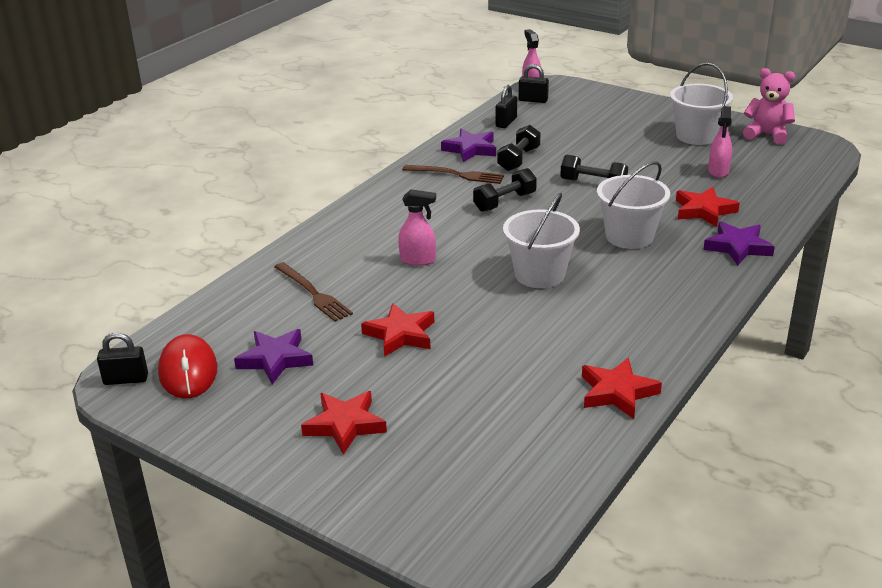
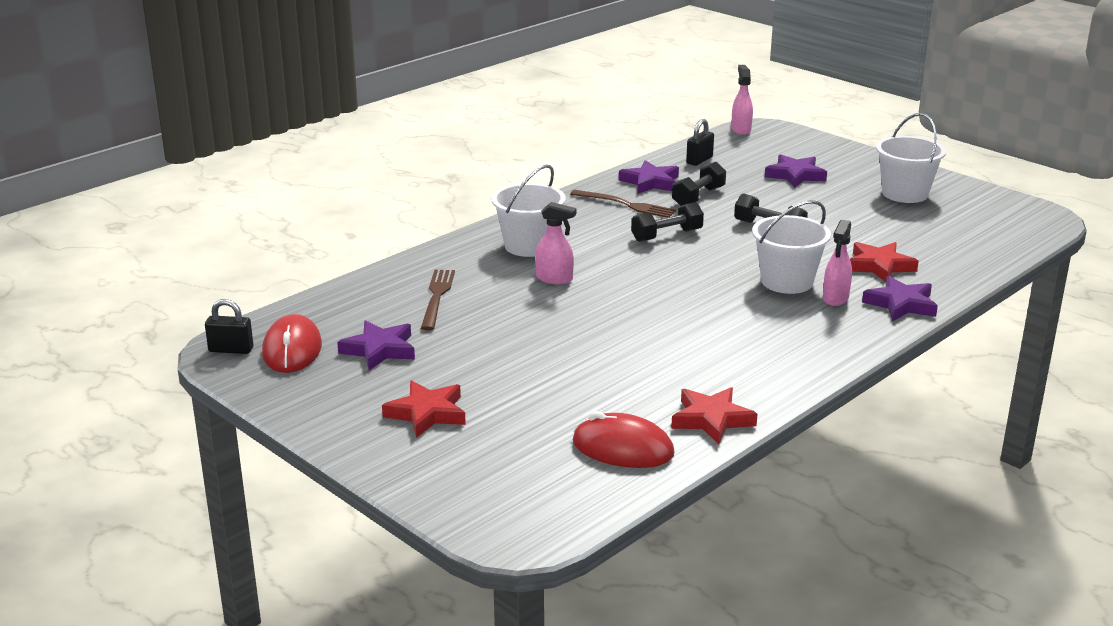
camera: 10 degrees right, 5 degrees down
(313, 293) = (437, 297): brown fork -> brown fork turned 150 degrees counterclockwise
(400, 334) = (511, 343): red star -> none
(533, 100) = (738, 141): black padlock -> none
(539, 274) = (676, 306): white bucket -> white bucket (529, 246)
(546, 436) = (622, 448): none -> red mouse
(596, 128) = (795, 175): none -> purple star
(718, 171) = (913, 230): pink spray bottle -> pink spray bottle (835, 298)
(767, 135) = (985, 200): pink teddy bear -> none

